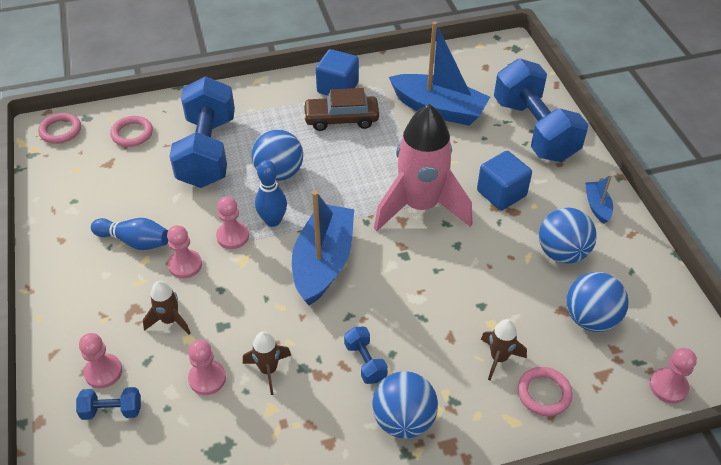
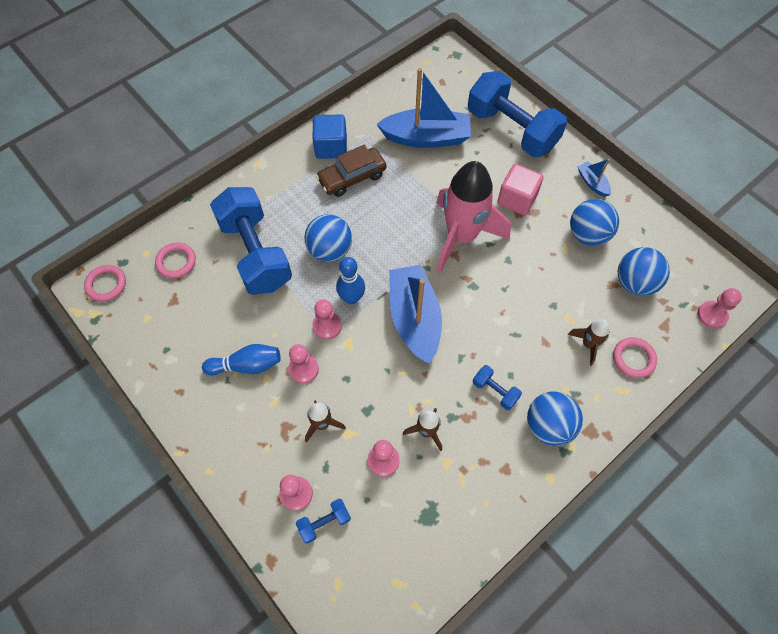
camera: 25 degrees left, 15 degrees up
(501, 193) = (517, 199): blue cube -> pink cube

